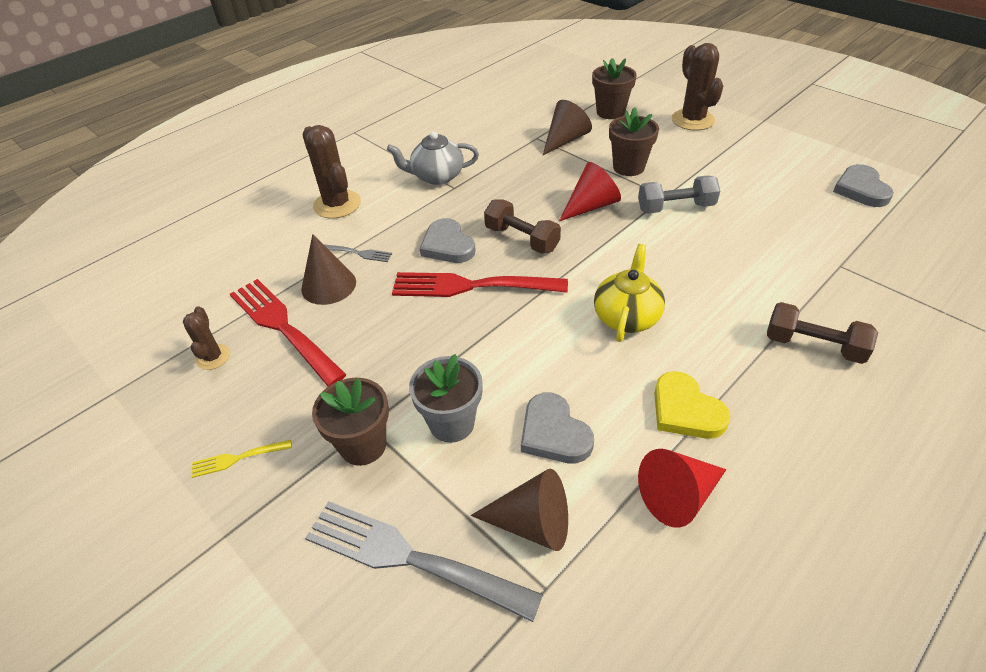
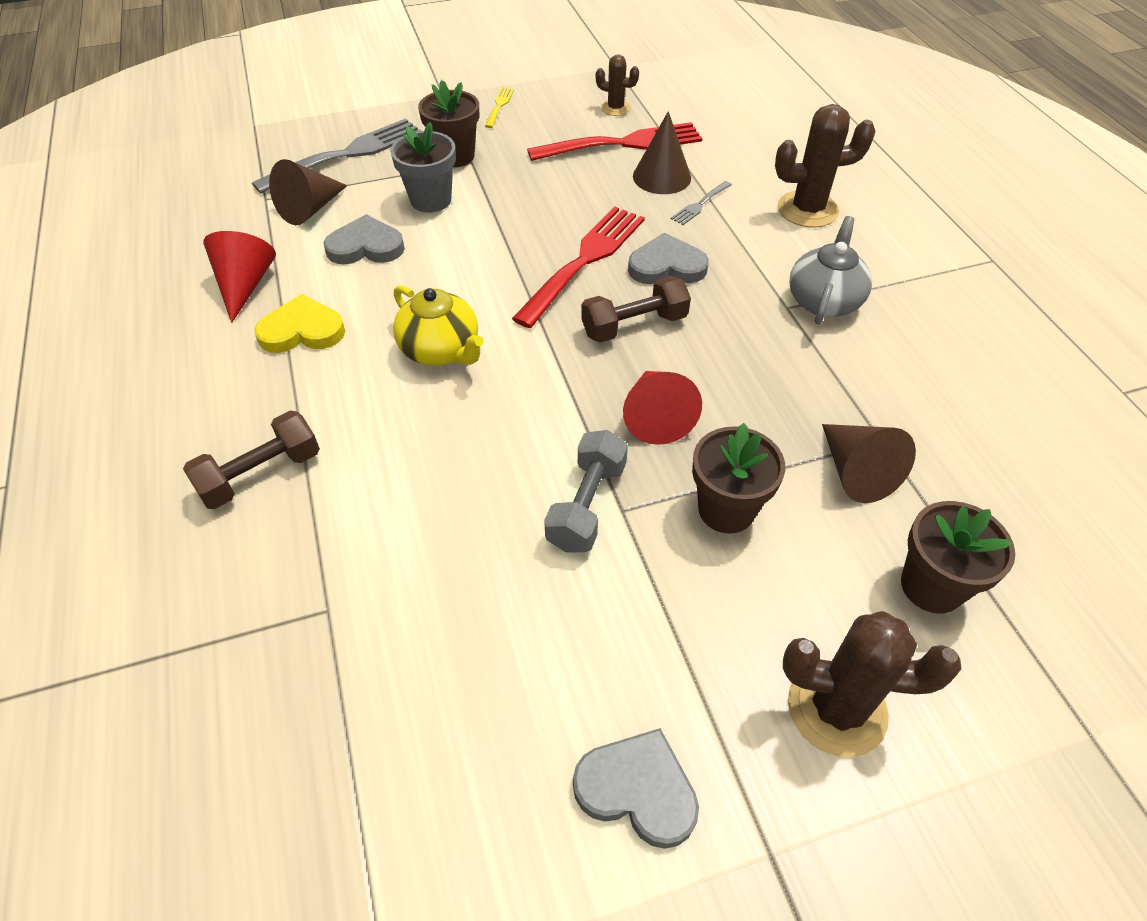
camera: 115 degrees right, 5 degrees up
(861, 189) = (438, 817): grey heart -> grey heart (637, 790)

